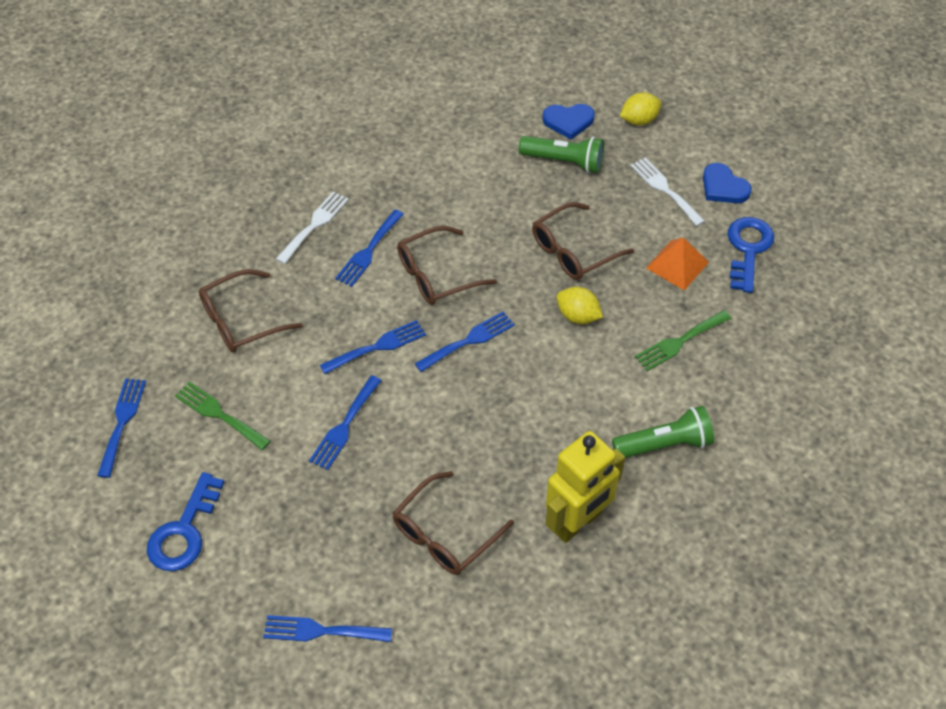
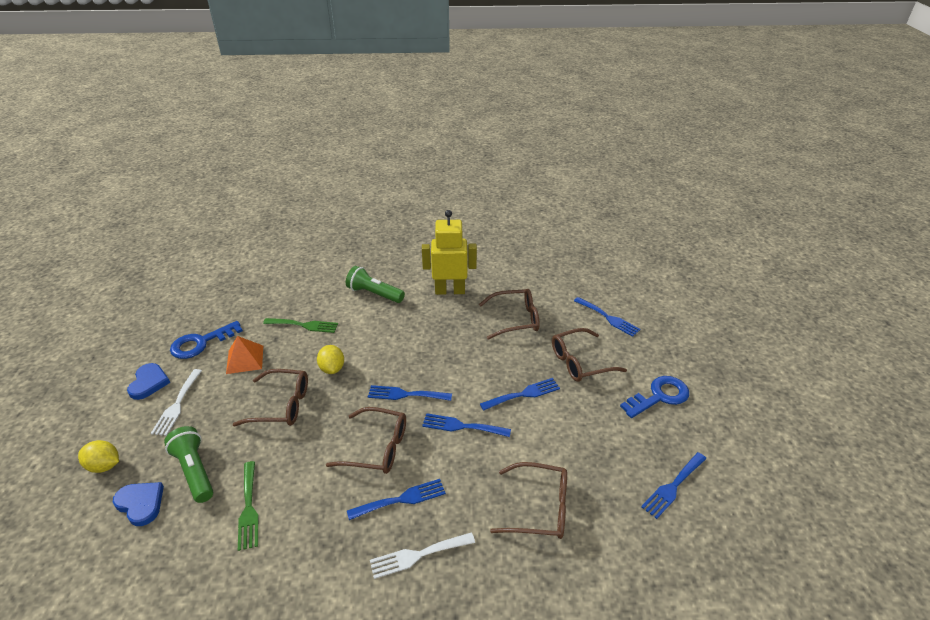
camera: 140 degrees left, 15 degrees down
(219, 414) = (599, 449): green fork -> green fork (249, 508)
(310, 519) = (580, 362): none -> brown glasses

